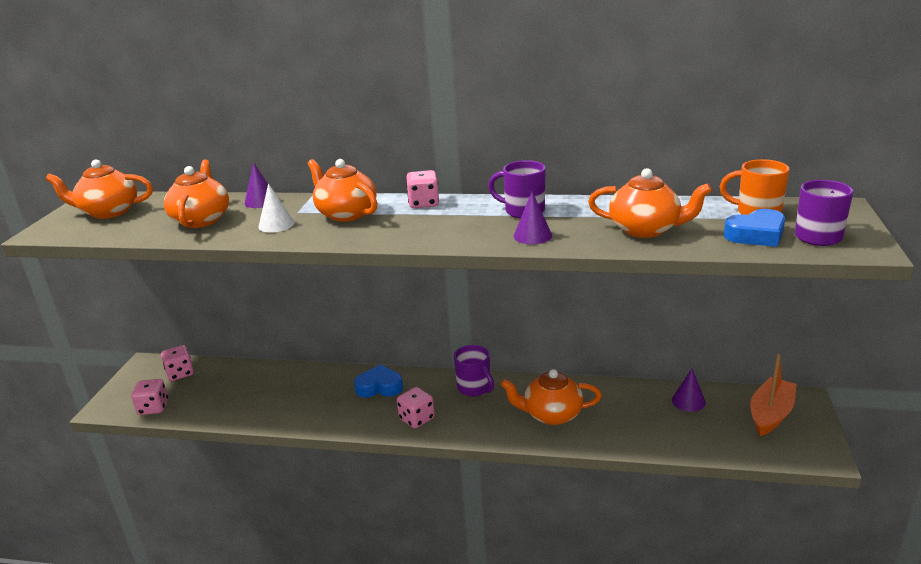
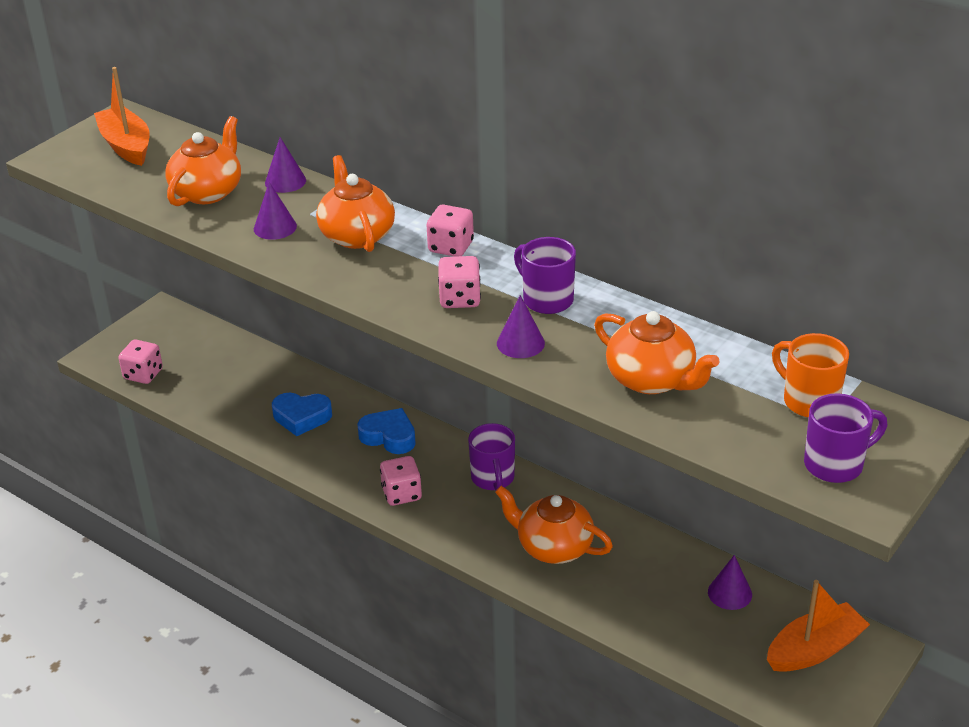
camera: 25 degrees right, 10 degrees up
(108, 212) = (126, 146): orange teapot -> orange boat
(180, 373) = (191, 338): pink dice -> pink dice (460, 299)
(276, 224) = (275, 227): white cone -> purple cone
(756, 235) = (766, 435): blue heart -> blue heart (301, 417)

